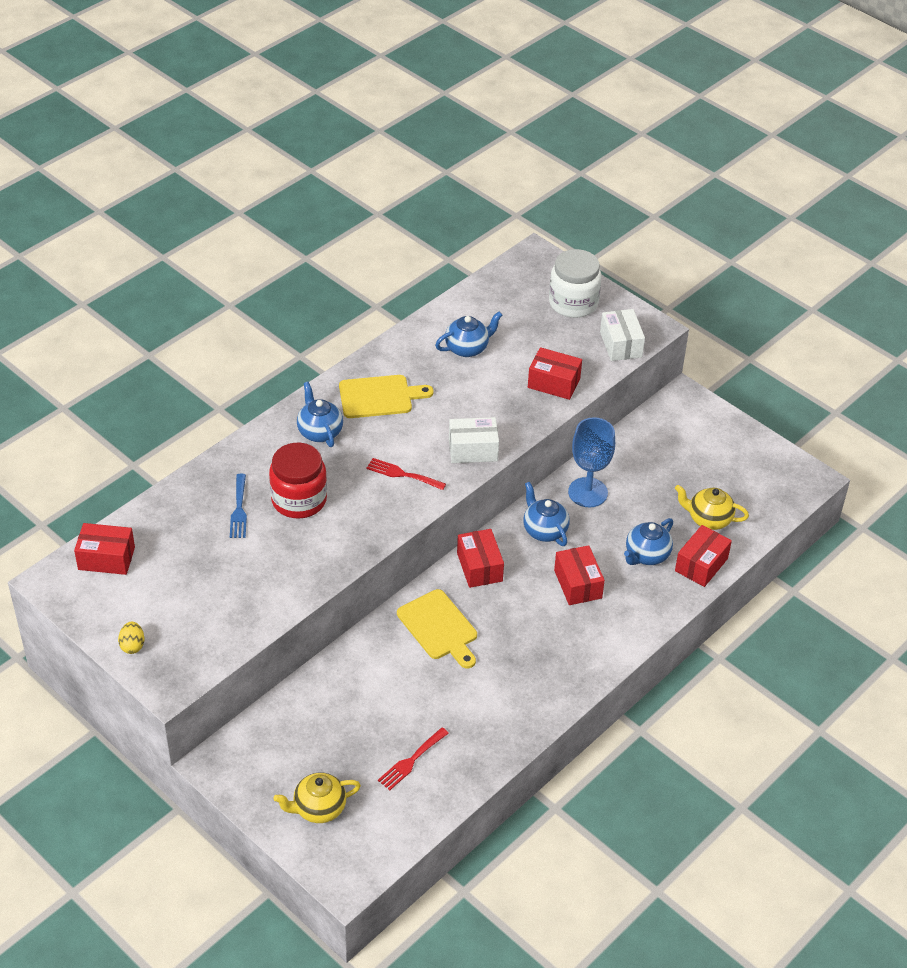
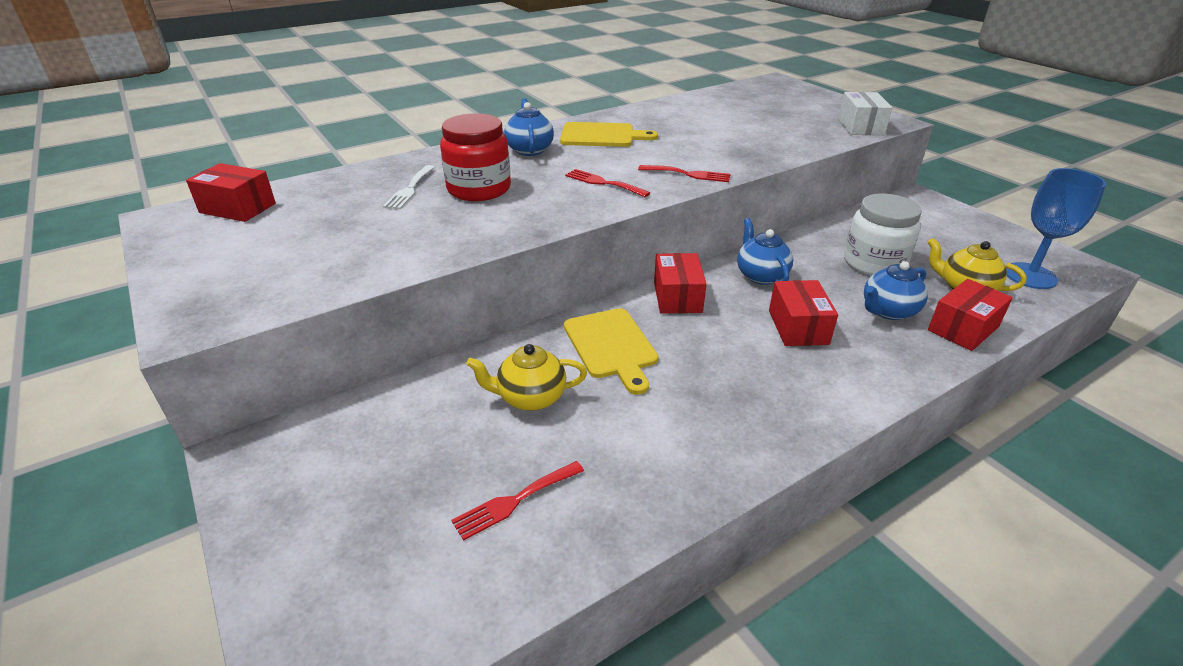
camera: 15 degrees right, 10 degrees down
(132, 645) = (187, 280): yellow egg -> none
(239, 510) = (409, 189): blue fork -> white fork
(318, 808) = (340, 548): yellow teapot -> yellow teapot (530, 398)
(467, 348) = (701, 117): blue teapot -> none
(473, 450) = (688, 174): white box -> red fork
(553, 383) = (787, 142): red box -> none
(573, 303) = (811, 103): white jar -> white jar (874, 263)
(588, 492) = (814, 252): blue goblet -> blue goblet (1030, 276)

